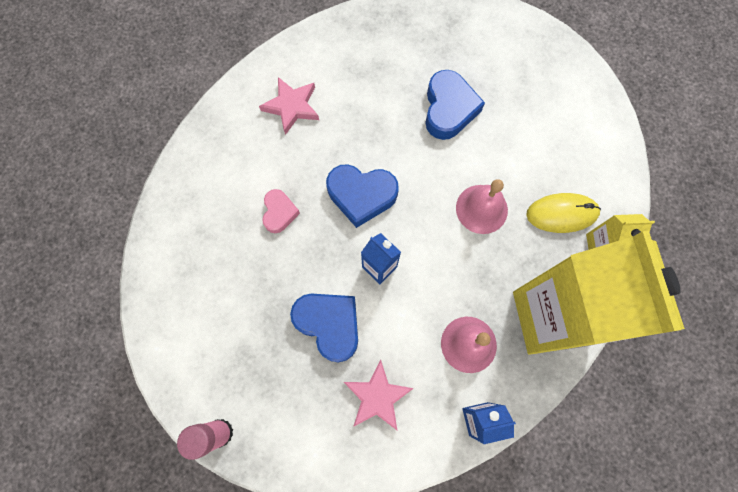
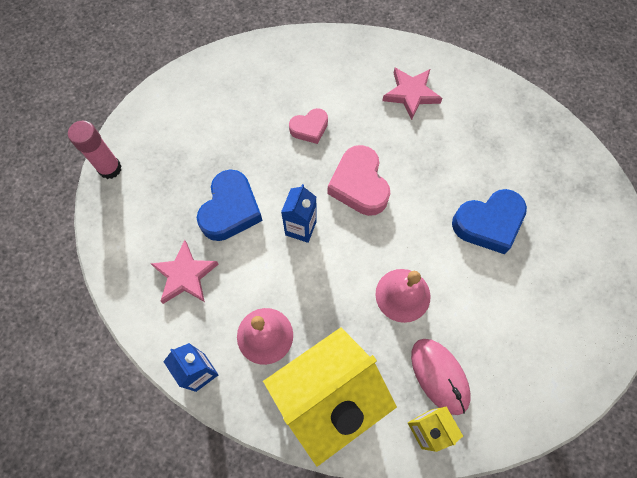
camera: 65 degrees right, 5 degrees down
(361, 195) = (359, 185): blue heart -> pink heart
(562, 213) = (439, 376): yellow mouse -> pink mouse

